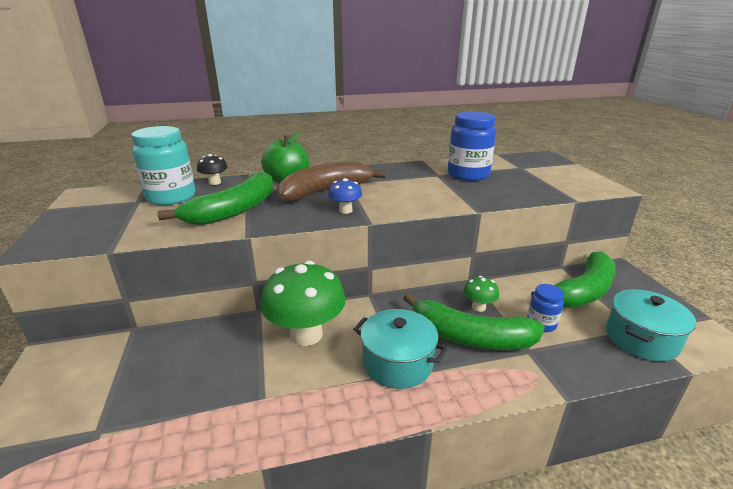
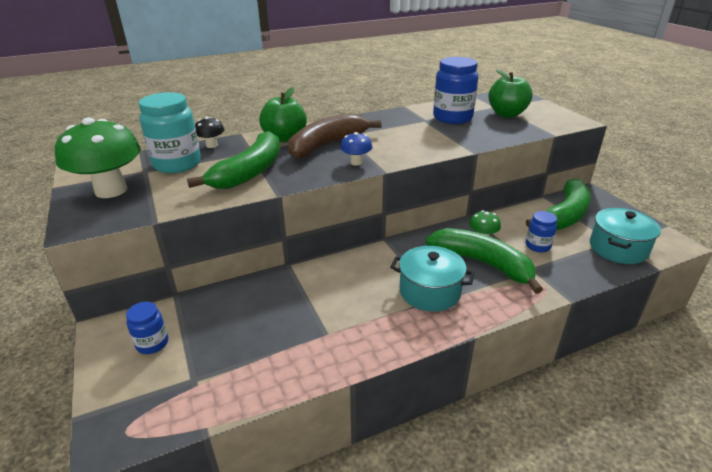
camera: 10 degrees left, 5 degrees up
(81, 381) = (152, 343): none -> blue jar
(306, 334) = (341, 279): green mushroom -> green mushroom (111, 190)
(470, 337) = (483, 263): green banana -> green banana turned 150 degrees counterclockwise
(529, 175) = (507, 114): none -> green apple

